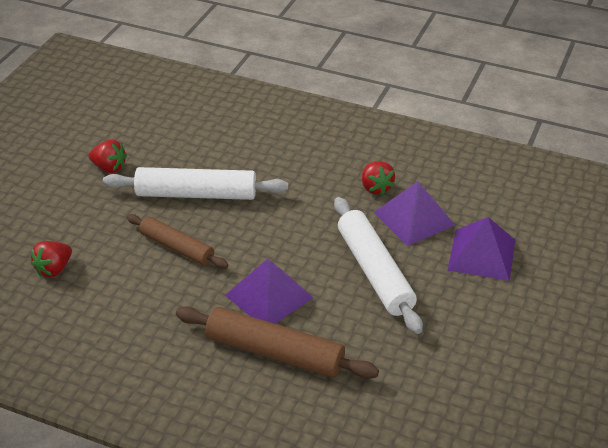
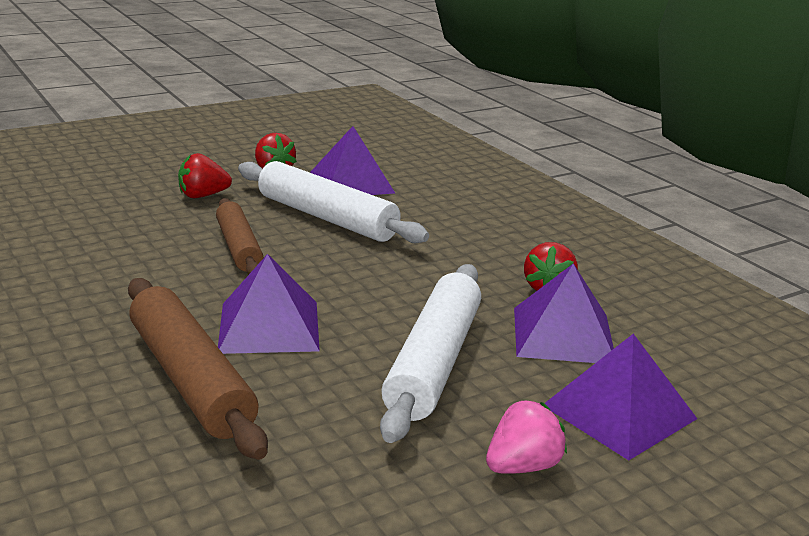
camera: 35 degrees right, 15 degrees down
(54, 269) = (100, 216): red strawberry -> red strawberry (203, 196)
(172, 153) = (352, 182): none -> purple pyramid
(472, 310) = (522, 466): none -> pink strawberry

